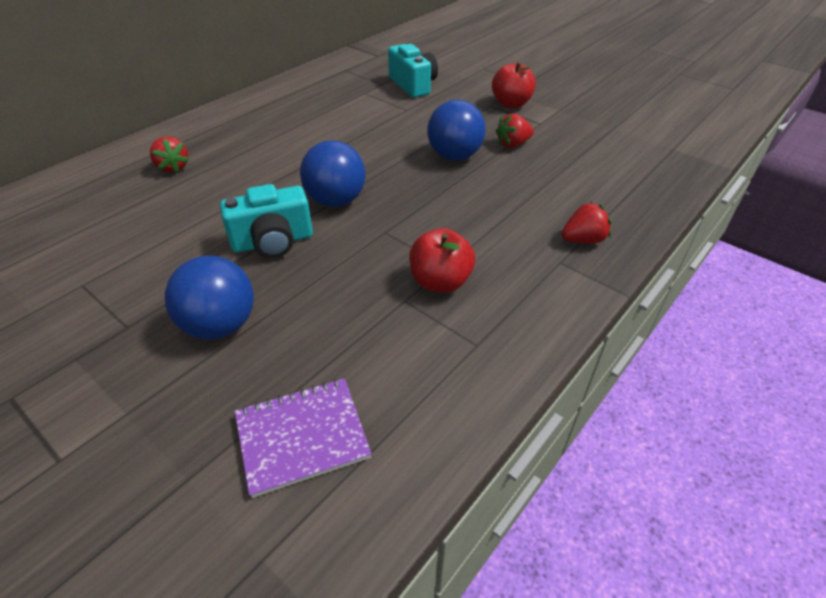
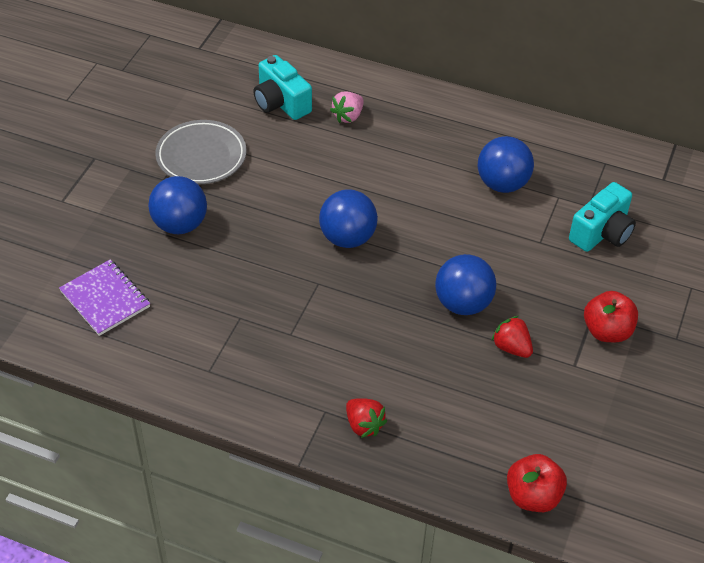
camera: 70 degrees right, 5 degrees up
(122, 283) = (201, 156): none -> grey plate
(173, 167) = (348, 116): red strawberry -> pink strawberry
(273, 242) = (276, 218): turquoise camera -> turquoise camera (281, 103)
(332, 111) = (502, 184): none -> blue ball
(440, 282) = (269, 334): red apple -> red apple (533, 496)

